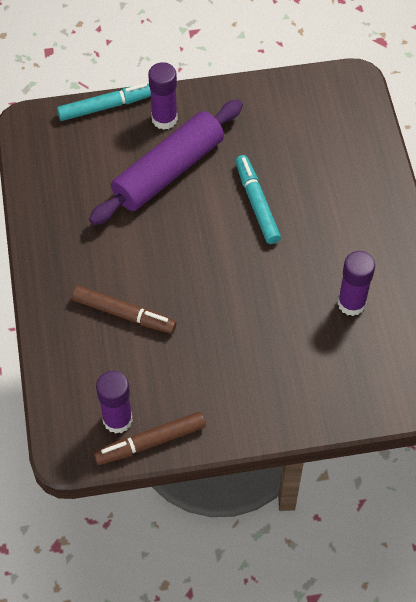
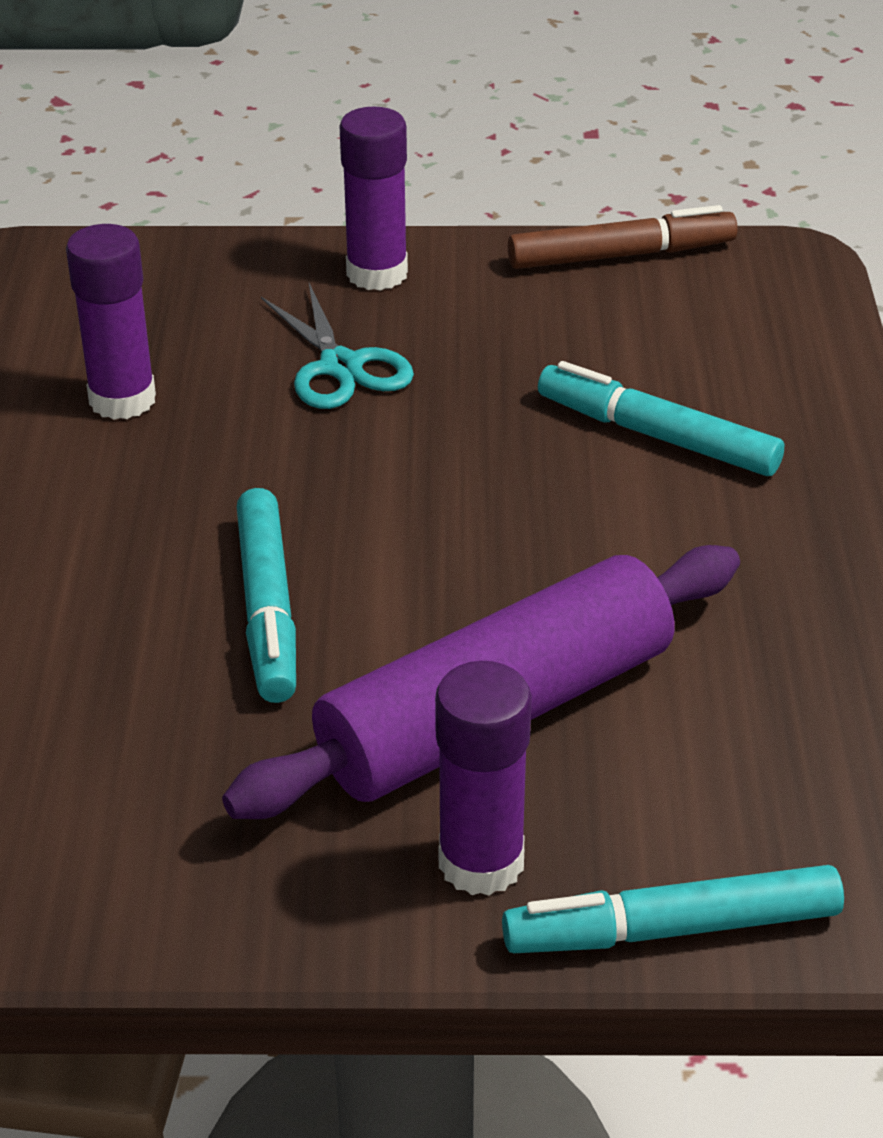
camera: 170 degrees left, 20 degrees down
(117, 419) = (685, 288): purple glue stick -> purple glue stick (377, 274)
(124, 314) = (657, 436): brown marker -> turquoise marker
(265, 338) = (340, 367): none -> turquoise scissors

